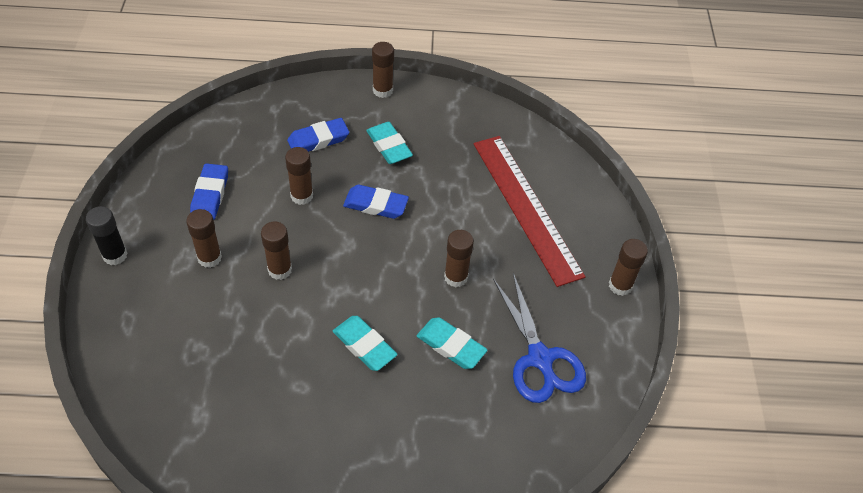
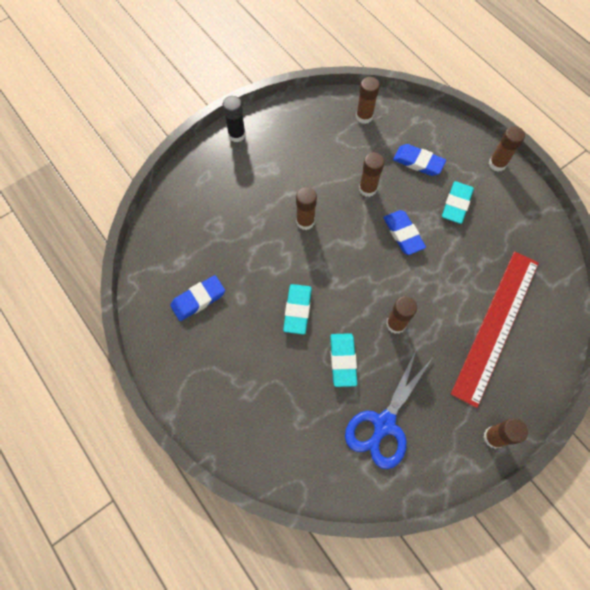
camera: 55 degrees right, 15 degrees up
(209, 258) = (278, 180): brown glue stick -> brown glue stick (364, 117)
(210, 195) = (320, 143): blue eraser -> blue eraser (198, 299)

